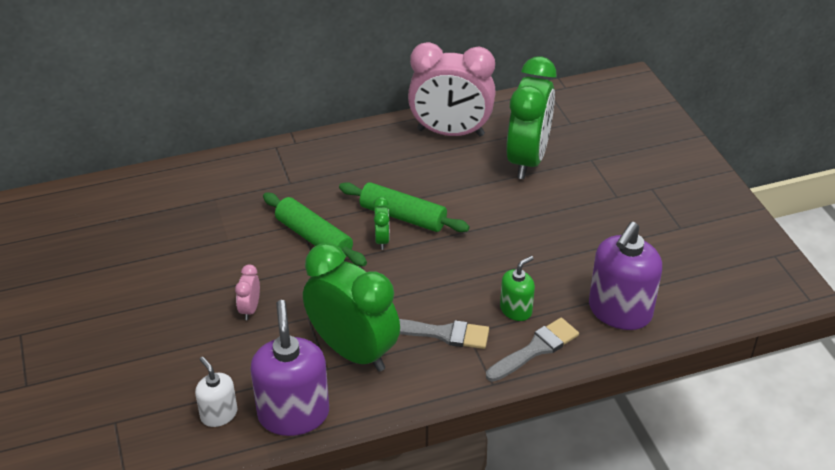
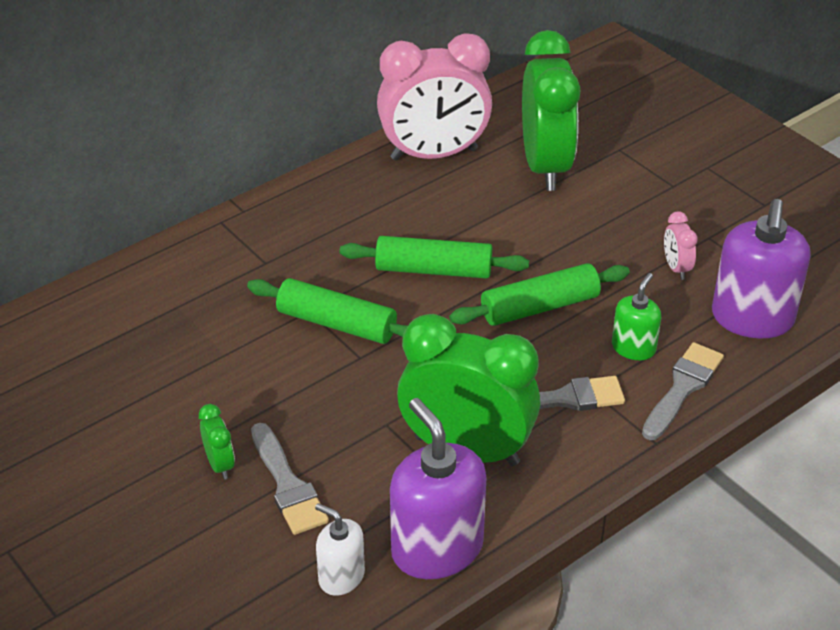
camera: 20 degrees left, 0 degrees up
(219, 341) = (287, 485): none -> grey brush
(250, 309) = (305, 434): pink clock -> pink clock (676, 268)
(382, 240) = (424, 305): green clock -> green clock (220, 464)
(464, 262) = (539, 307): none -> green rolling pin

